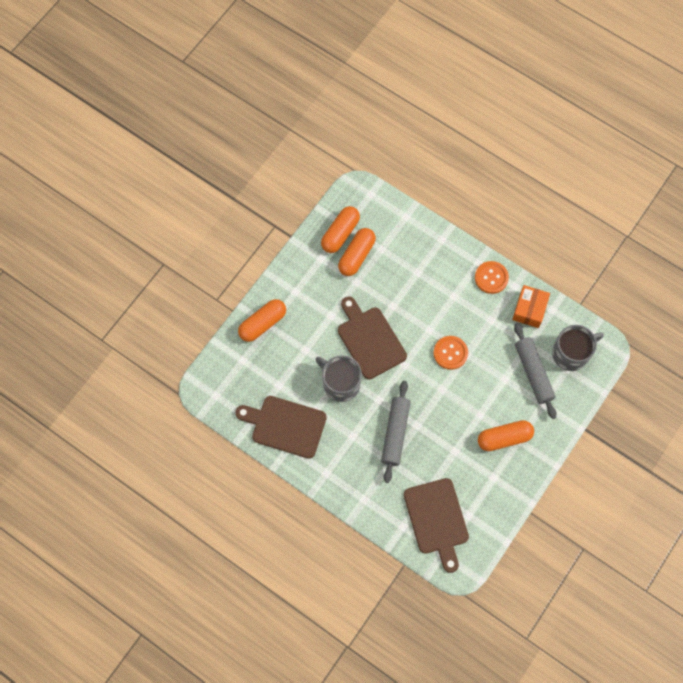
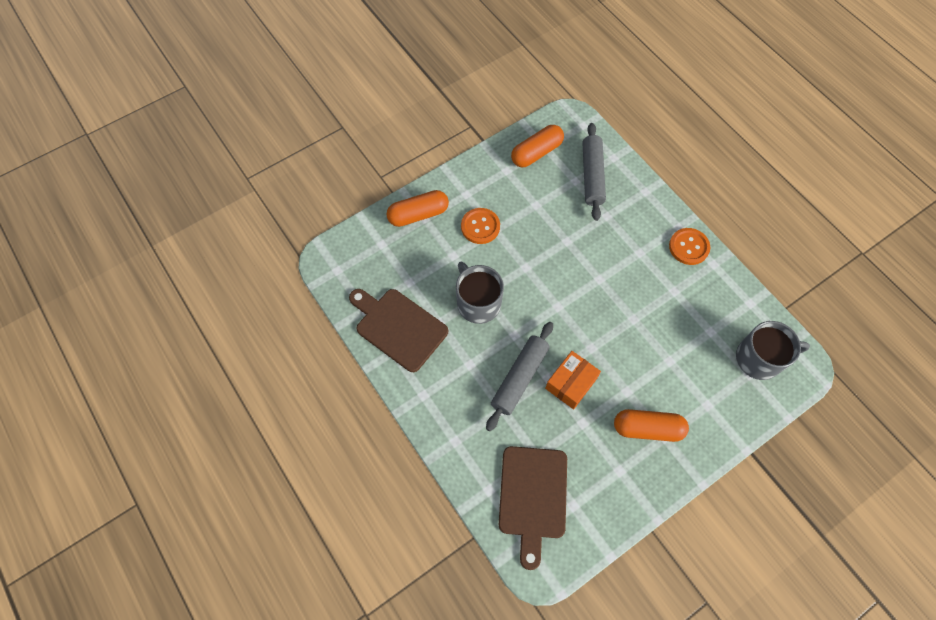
camera: 20 degrees right, 5 degrees down
(356, 256) = (545, 179): orange capsule -> none
(369, 339) = (528, 268): brown cutting board -> none
(450, 353) = (615, 311): orange button -> orange button (480, 227)
(529, 309) = (723, 294): orange box -> orange box (571, 383)
(533, 373) = (706, 365): grey rolling pin -> grey rolling pin (592, 176)

